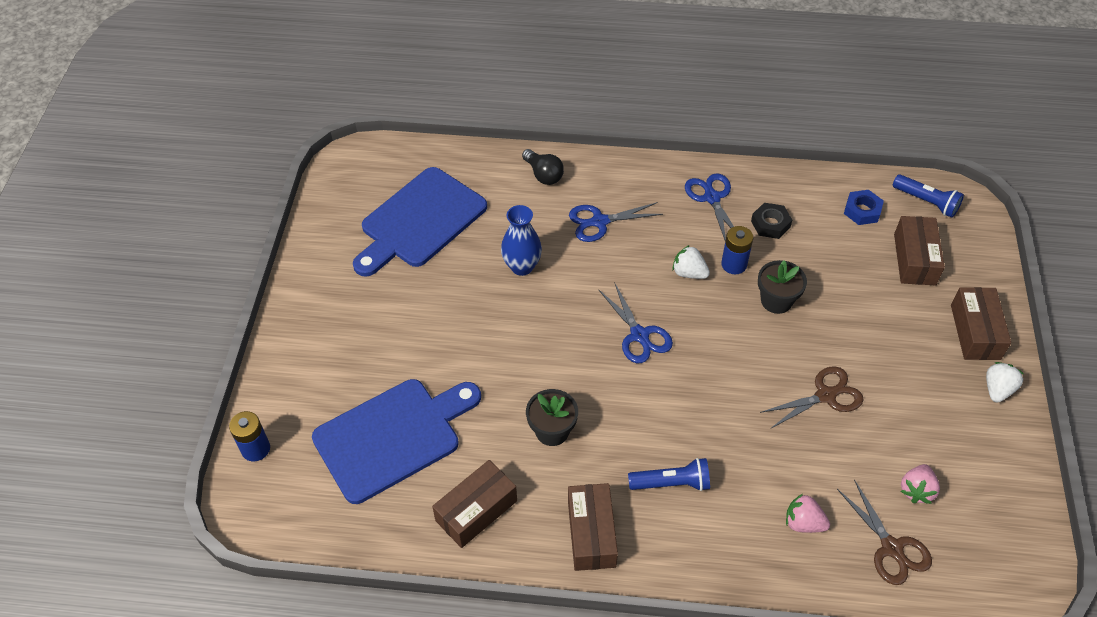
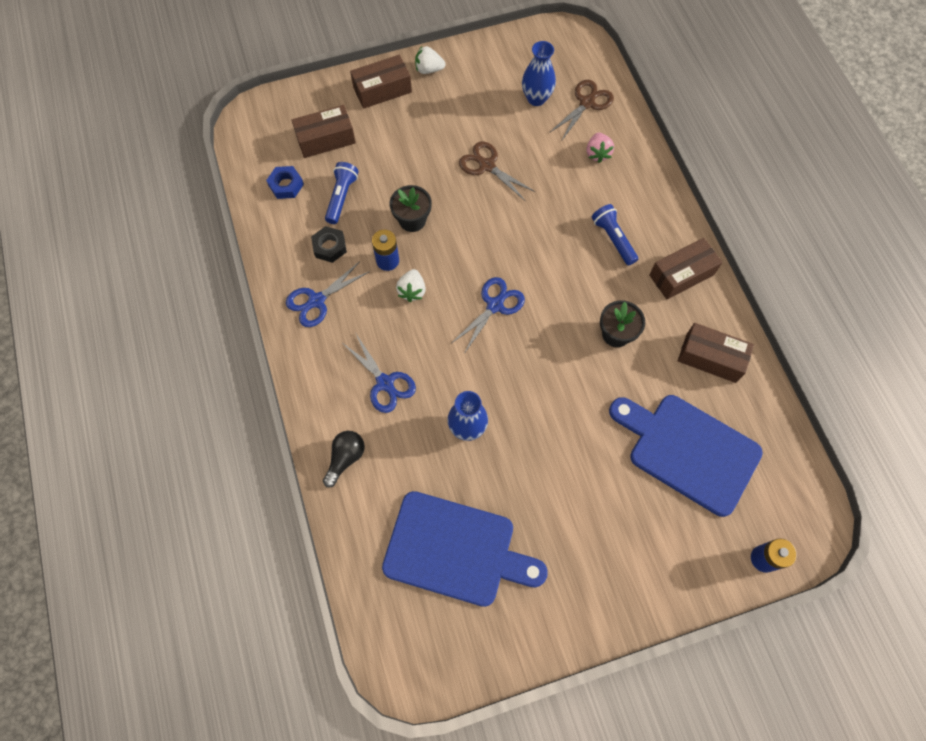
camera: 115 degrees left, 15 degrees up
(916, 490) = (536, 98): pink strawberry -> blue vase
(926, 202) = (257, 144): blue flashlight -> blue flashlight (341, 197)

